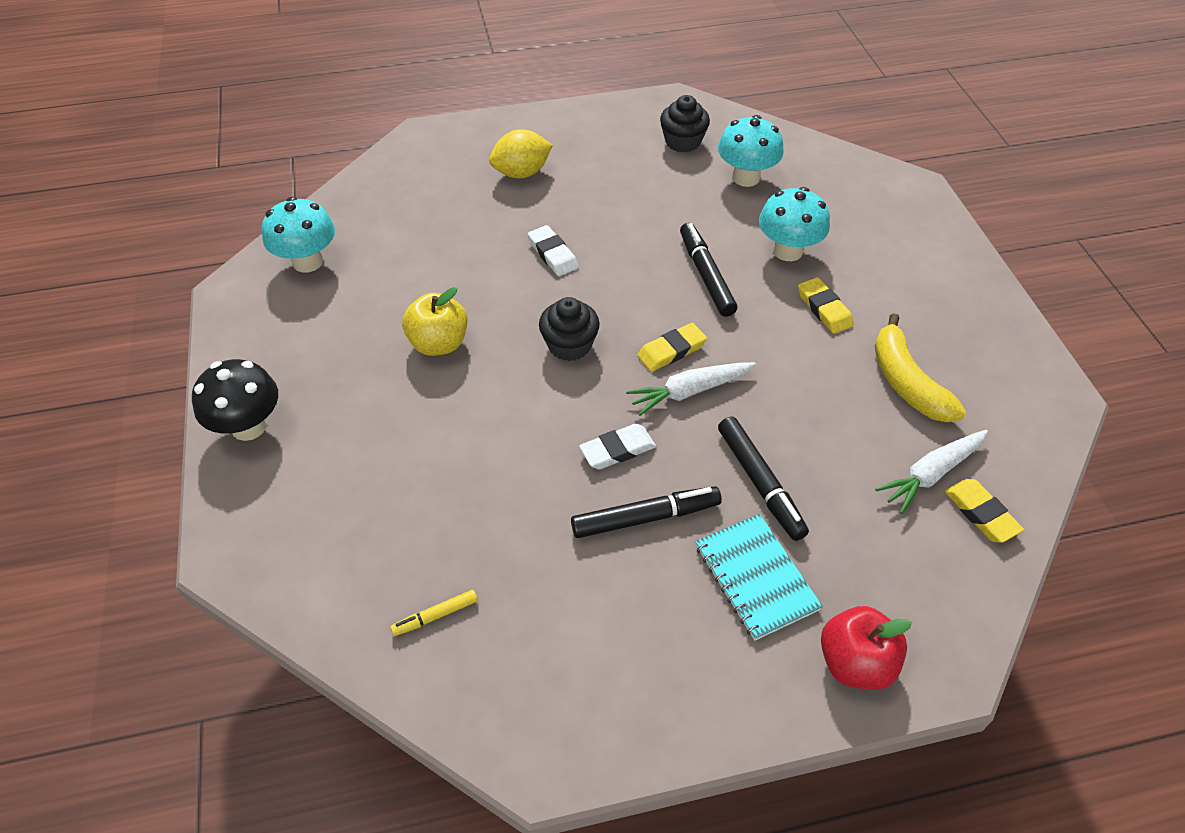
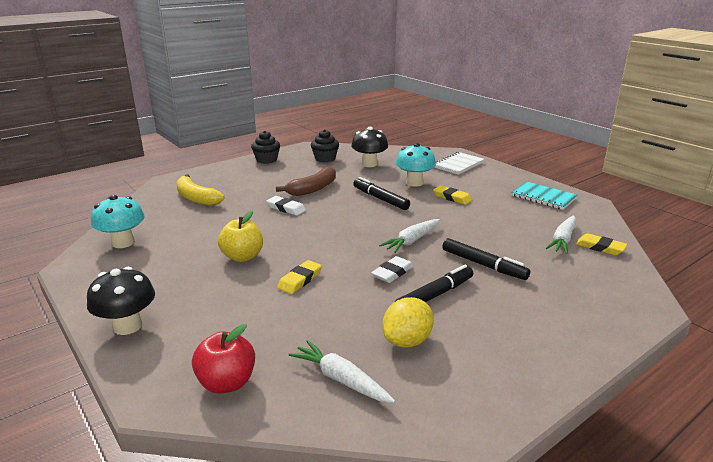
camera: 25 degrees left, 25 degrees down
(435, 616) = (341, 379): yellow marker -> white carrot
(521, 173) = (242, 183): yellow lemon -> yellow lemon (407, 341)
(569, 345) = (326, 239): black cupcake -> black cupcake (266, 160)
(618, 218) = (313, 189): none -> brown banana
(671, 350) = (387, 228): yellow eraser -> yellow eraser (300, 280)
(746, 177) = (369, 164): turquoise mushroom -> black mushroom
(756, 577) = (519, 302): turquoise notebook -> turquoise notebook (543, 197)
(855, 662) = (605, 319): red apple -> red apple (227, 383)
(898, 223) = (458, 165): none -> white notebook
(906, 382) = (517, 212): yellow banana -> yellow banana (196, 198)

